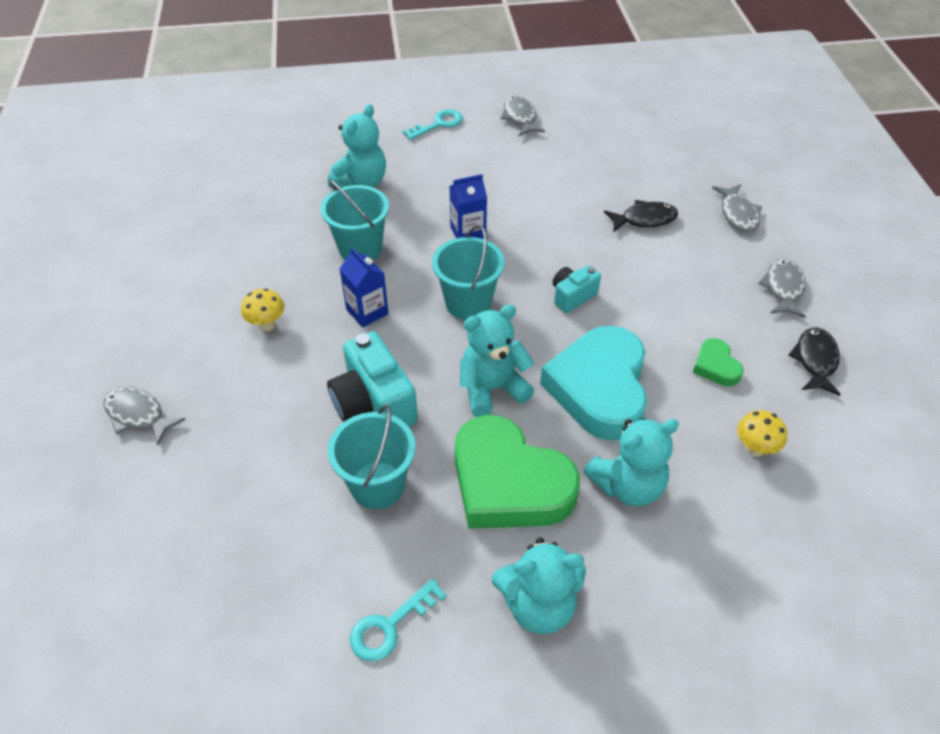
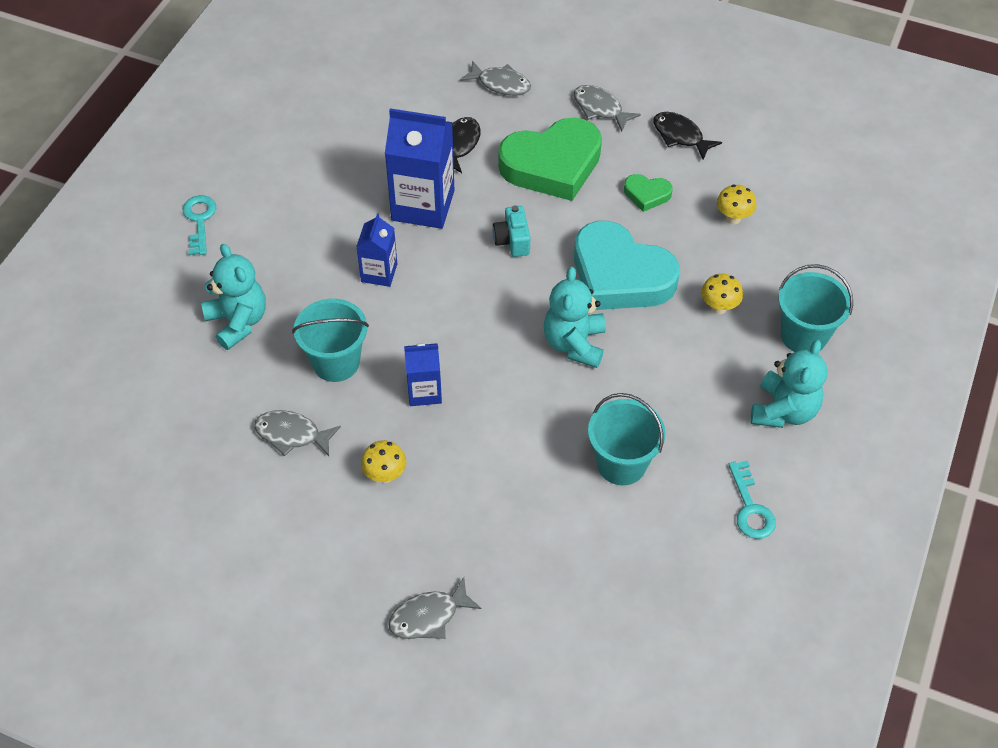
camera: 60 degrees left, 5 degrees up
(374, 404) = (536, 431): turquoise camera -> none
(468, 303) = (467, 314): turquoise bucket -> turquoise bucket (803, 335)
(509, 483) = (672, 377): green heart -> green heart (552, 165)
(520, 118) = (246, 154): grey fish -> grey fish (292, 434)
(559, 227) = (423, 205): none -> blue carton
(628, 485) = (718, 307): turquoise teddy bear -> yellow mushroom

